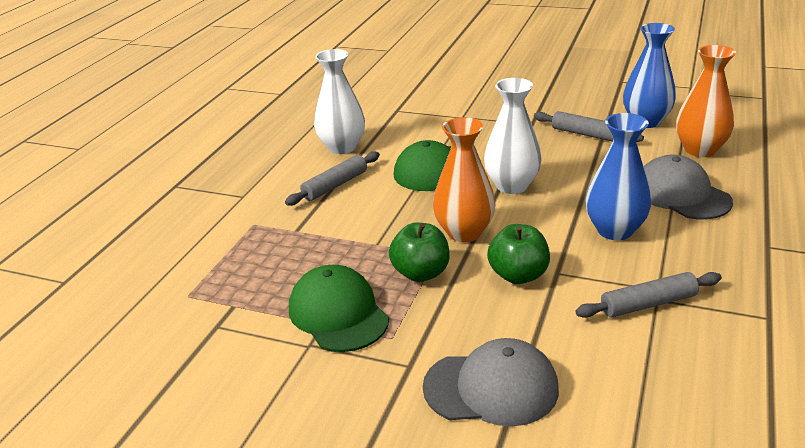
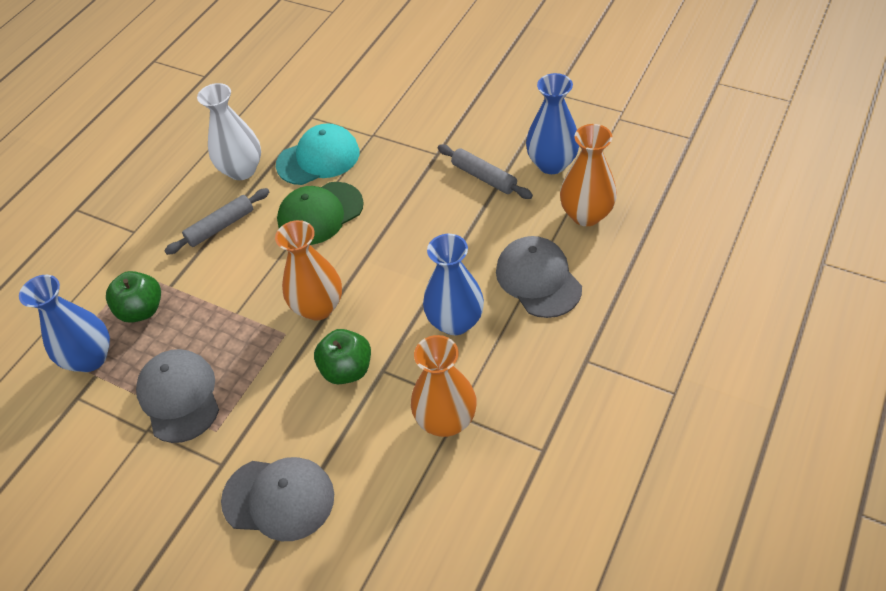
camera: 10 degrees right, 20 degrees up
(224, 292) = (90, 358): none -> blue vase
(338, 313) = (179, 396): green cap -> grey cap
(416, 134) = (318, 158): none -> turquoise cap
(421, 273) = (263, 355): green apple -> green apple (142, 310)
(512, 186) = (384, 247): white vase -> none
(648, 304) = (446, 420): grey rolling pin -> orange vase

